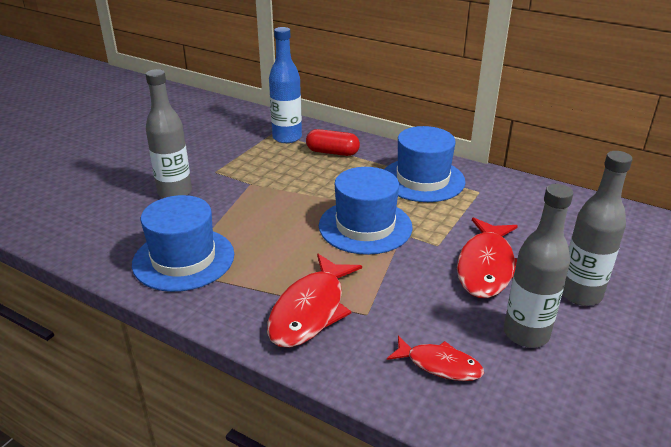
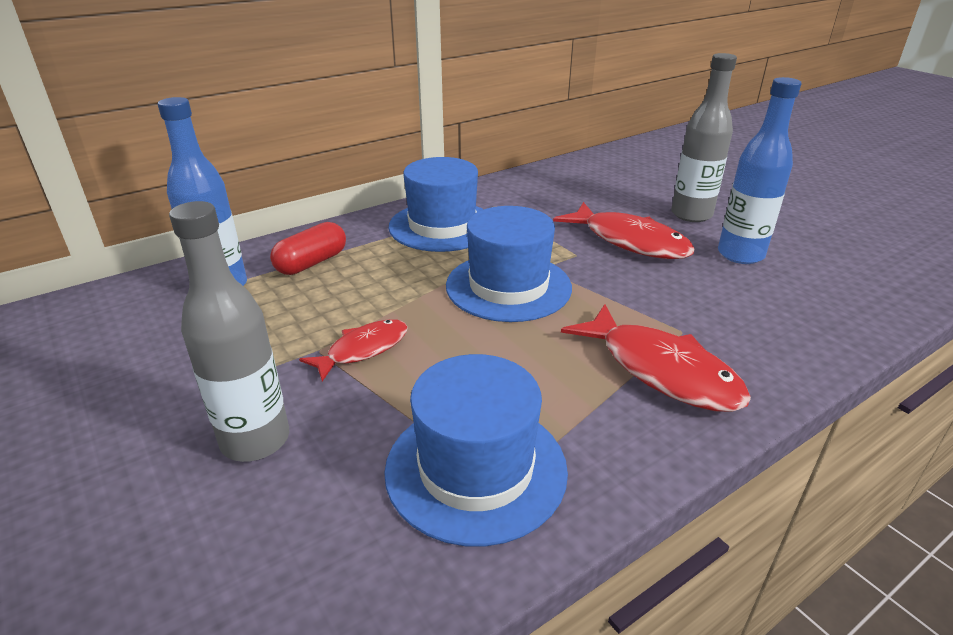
camera: 65 degrees left, 0 degrees up
(439, 365) = (778, 311): red fish -> red fish (363, 350)
(526, 334) = (740, 255): grey bottle -> blue bottle

